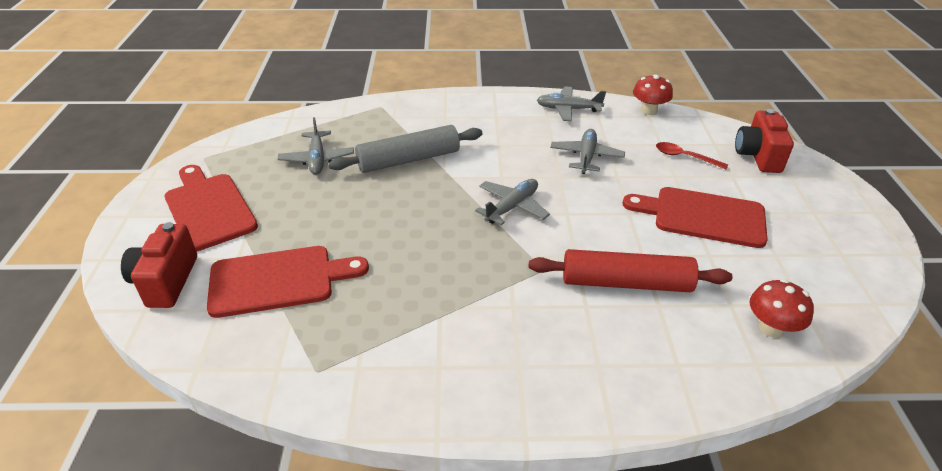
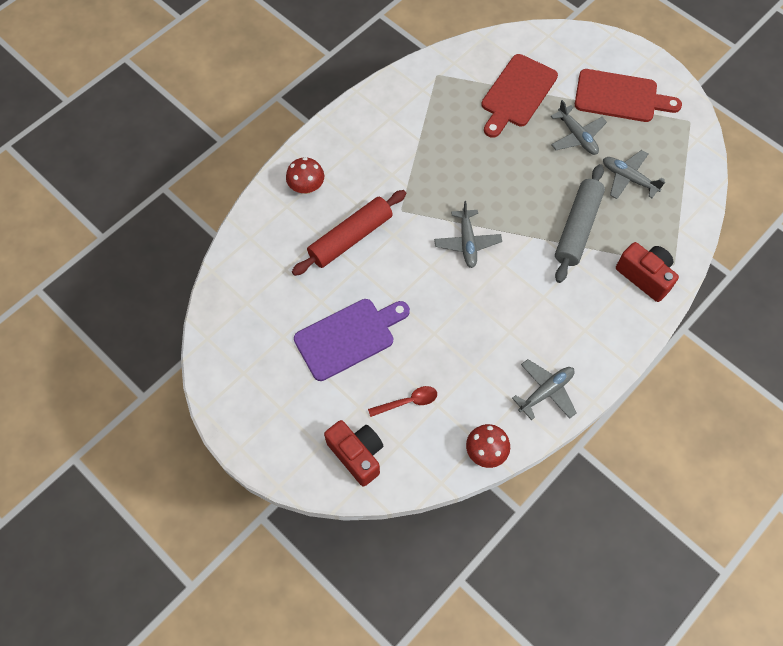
camera: 135 degrees right, 25 degrees up
(166, 281) = (564, 51): red camera -> red camera (645, 276)
(586, 157) = (473, 337): grey plane -> grey plane (577, 136)
(702, 216) = (349, 337): red cutting board -> purple cutting board
(771, 328) = (255, 269): red mushroom -> red mushroom (306, 187)

